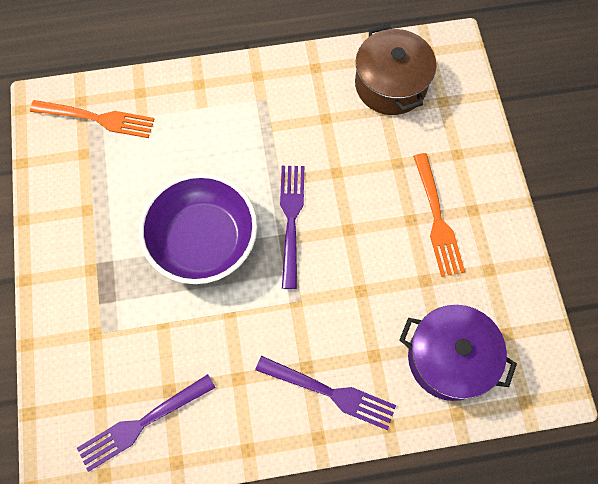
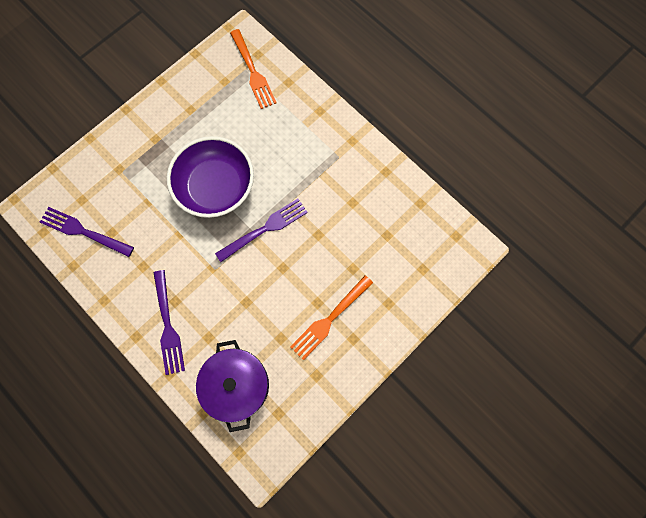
camera: 55 degrees right, 5 degrees up
(390, 84) = (409, 227): brown pot -> none

